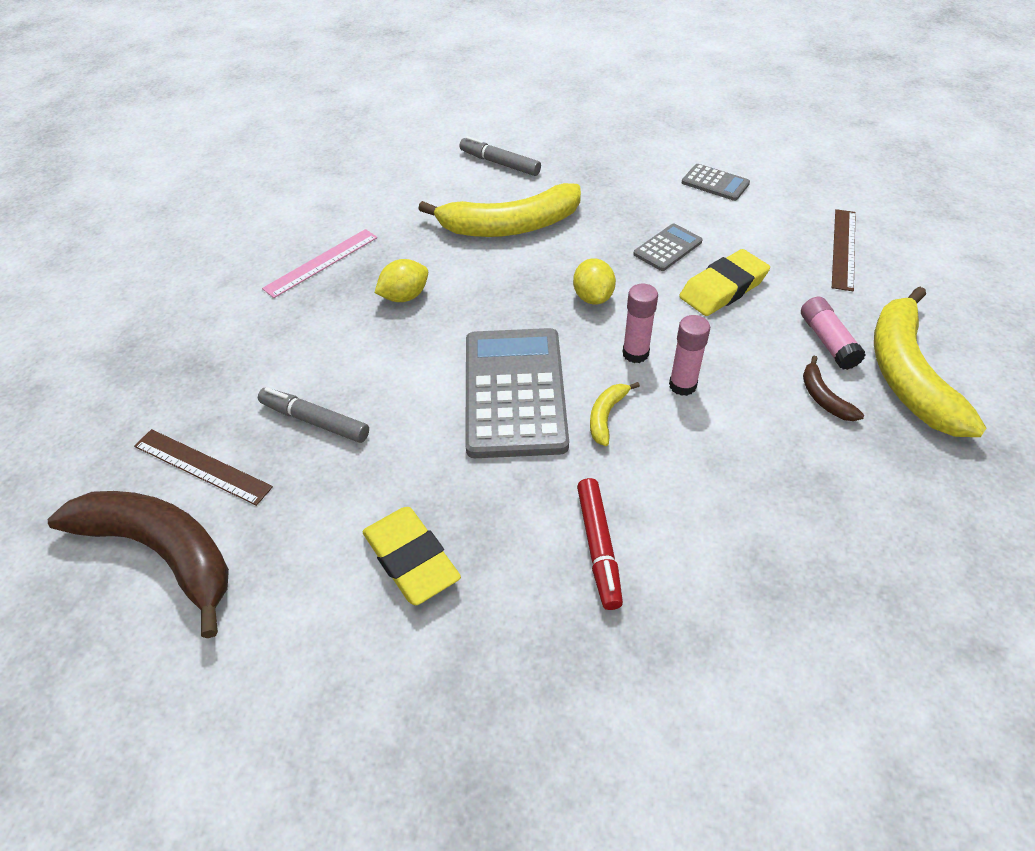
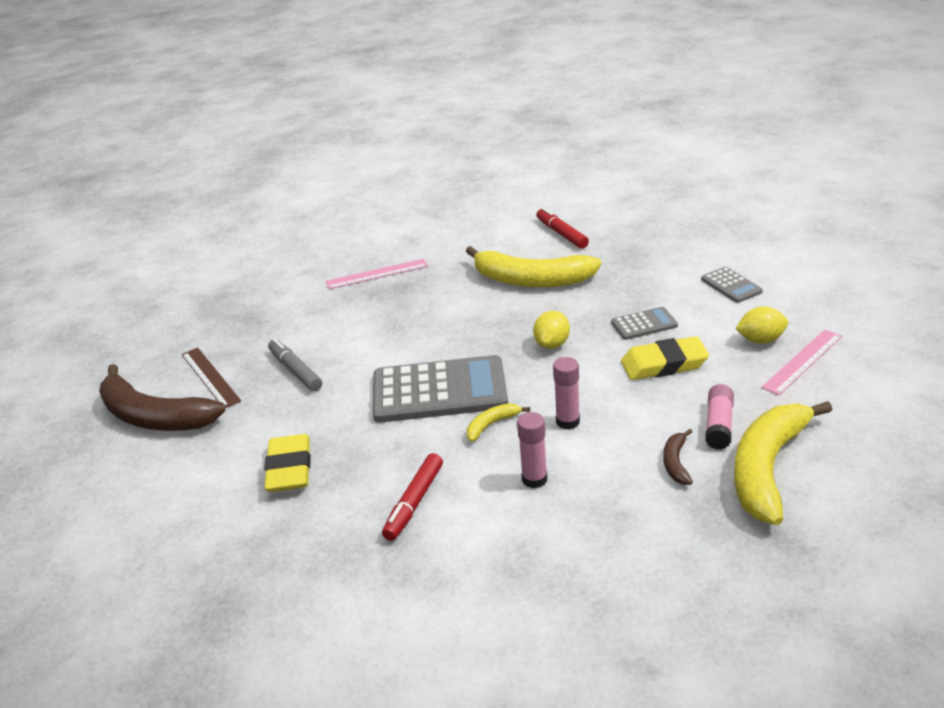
camera: 30 degrees right, 15 degrees down
(162, 551) = (154, 417): brown banana -> brown banana turned 150 degrees clockwise
(404, 296) = (415, 309): yellow lemon -> yellow lemon (760, 340)
(500, 163) = (561, 234): grey marker -> red marker
(514, 392) = (439, 391): grey calculator -> grey calculator turned 60 degrees clockwise
(635, 353) = (550, 390): pink glue stick -> pink glue stick (534, 479)
(843, 248) = (802, 361): brown ruler -> pink ruler

